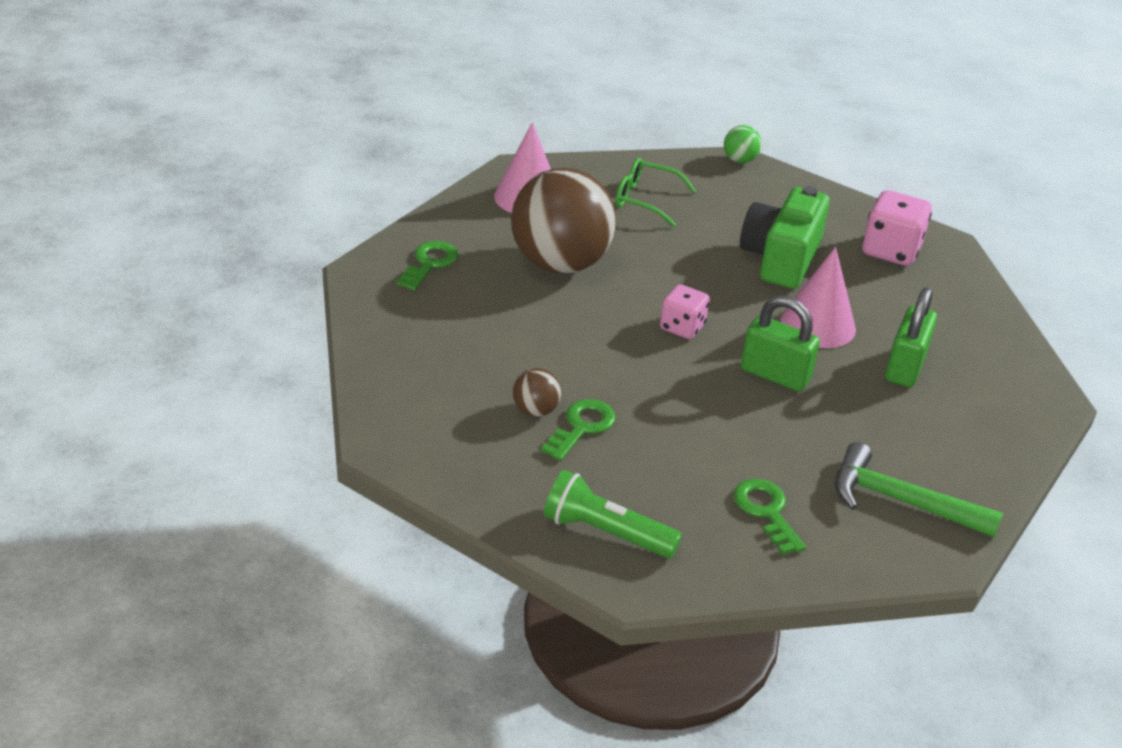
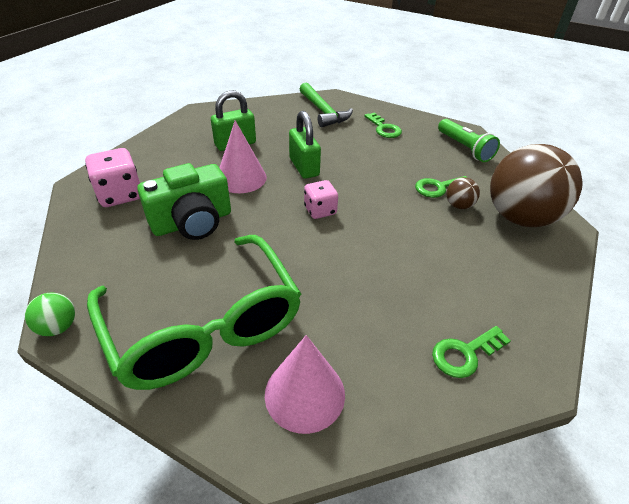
camera: 140 degrees left, 5 degrees up
(560, 264) = (350, 296): brown ball -> brown ball (519, 217)
(645, 200) = (205, 326): green glasses -> green glasses, size x2.17
(766, 511) = (384, 128): green key -> green key turned 45 degrees counterclockwise

